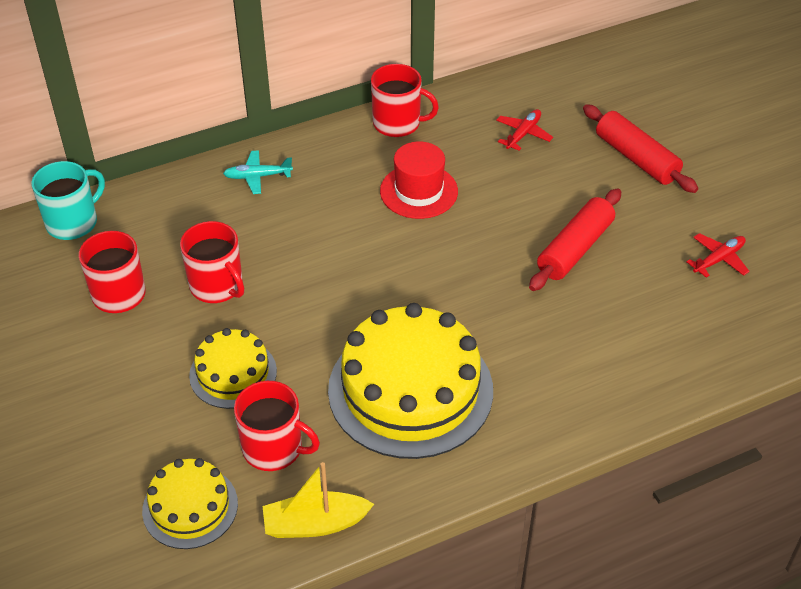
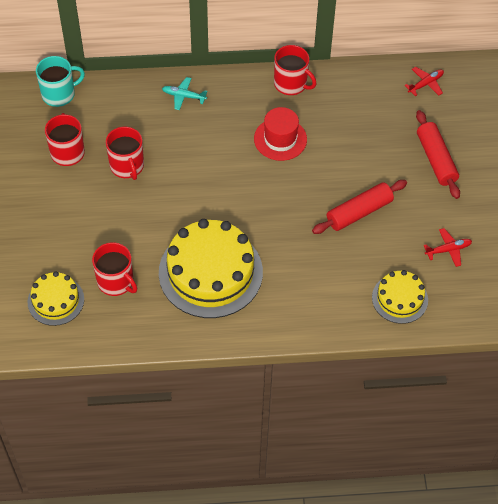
camera: 20 degrees right, 10 degrees up
(233, 373) = (112, 227): yellow cake -> yellow cake (400, 298)
(315, 524) = (119, 334): yellow boat -> none
(523, 134) = (370, 117): red plane -> red plane (425, 84)

